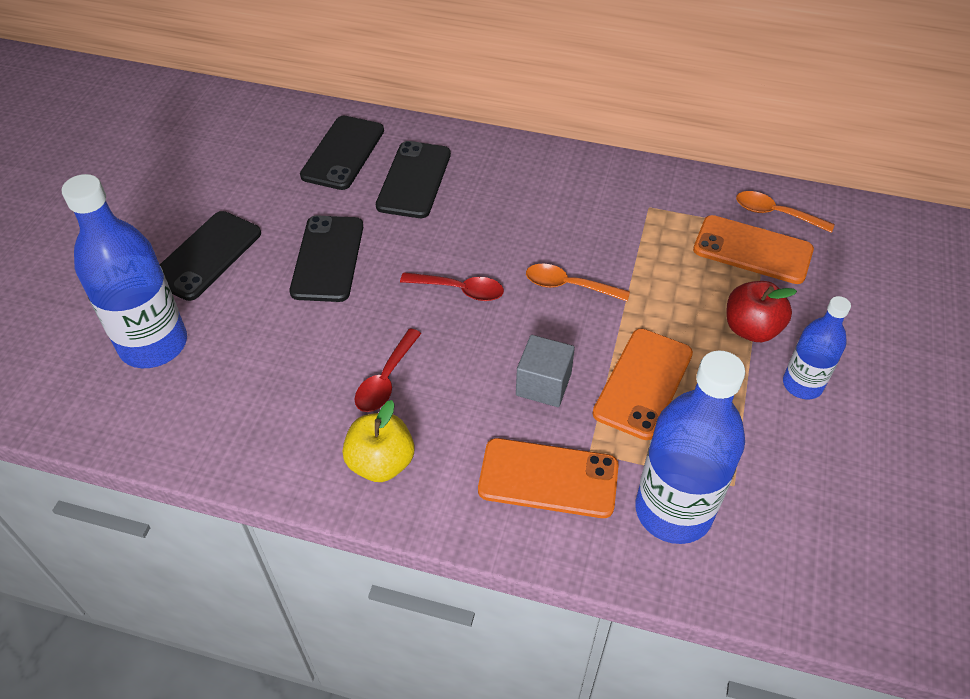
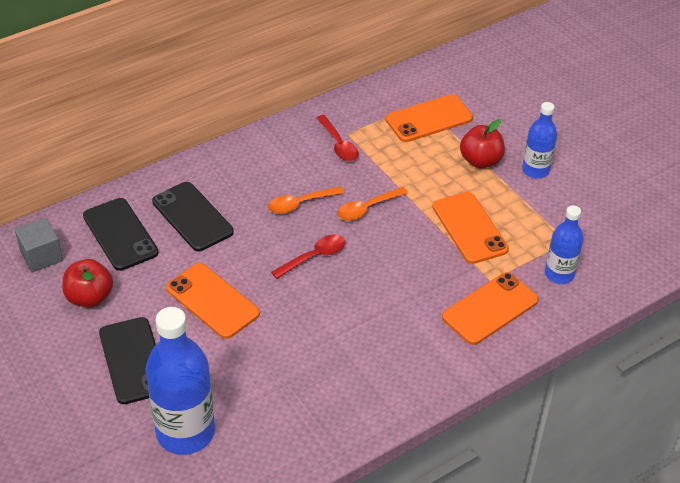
camera: 50 degrees left, 5 degrees down
(252, 183) = (90, 297): none -> red apple
(327, 258) = (212, 301): black phone -> orange phone
(381, 463) = (405, 373): yellow apple -> none
(386, 379) = (346, 334): red spoon -> red spoon (338, 144)
(543, 384) = (426, 268): grey cube -> grey cube (41, 256)
(673, 511) = (559, 274): blue bottle -> blue bottle, size x0.57
(775, 214) = (414, 90): orange spoon -> orange spoon (300, 204)

